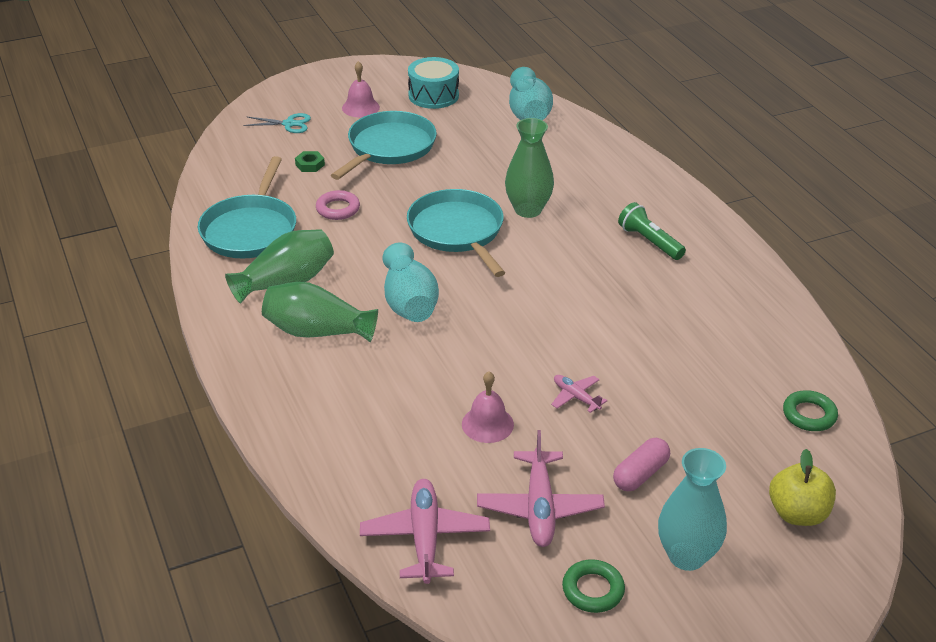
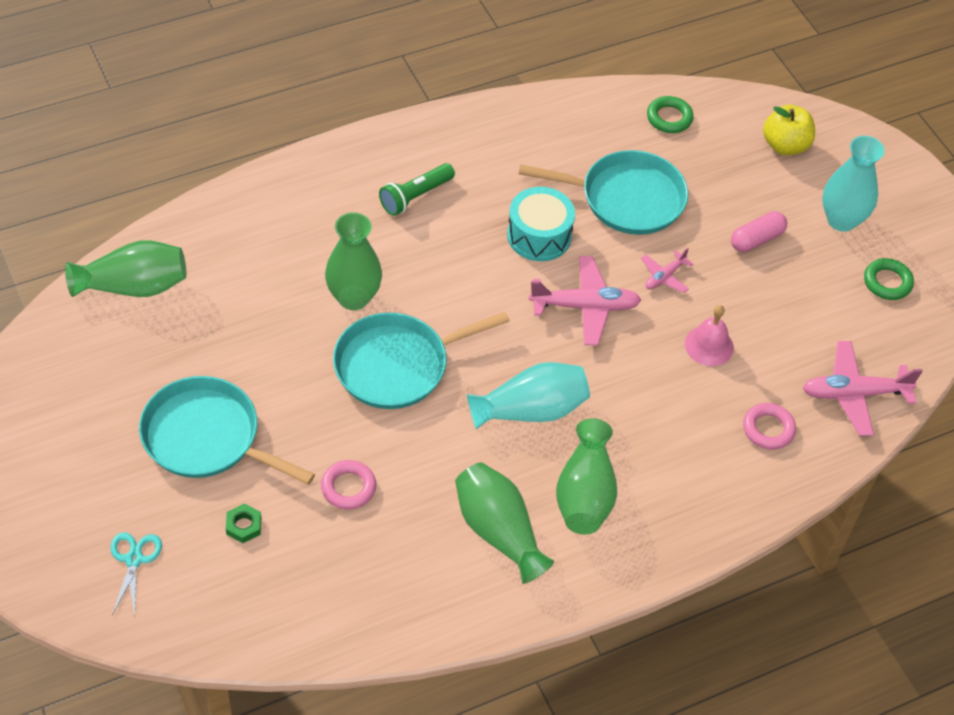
camera: 95 degrees left, 15 degrees up
(250, 230) = (394, 580): turquoise pan -> turquoise pan (627, 198)
(360, 107) = (96, 474): pink bell -> none
(381, 461) = (768, 429): none -> pink ring
(433, 95) = (73, 389): turquoise drum -> turquoise drum (539, 236)
(528, 113) = (133, 286): turquoise vase -> green vase
(539, 508) = (806, 312): pink plane -> pink plane (585, 307)
(640, 474) = (756, 239): pink capsule -> pink capsule turned 75 degrees counterclockwise

